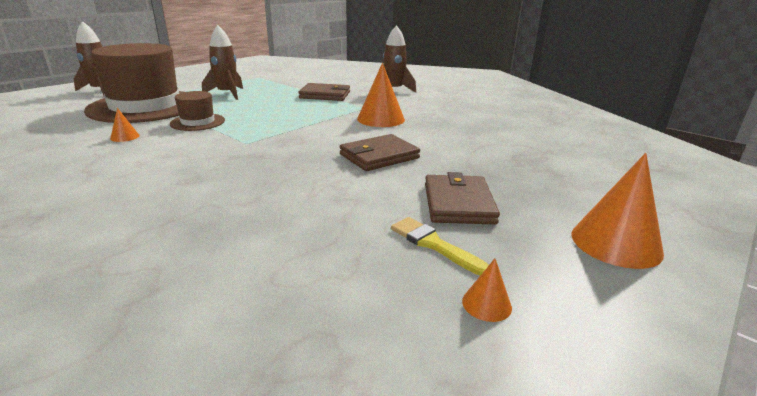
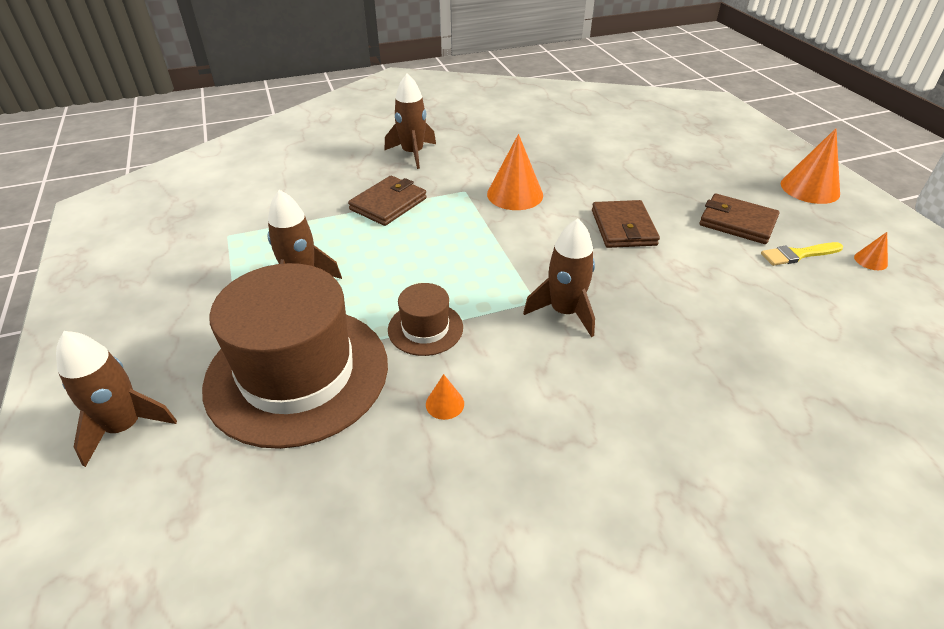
camera: 60 degrees left, 15 degrees up
(239, 152) = (564, 312): none -> brown rocket

